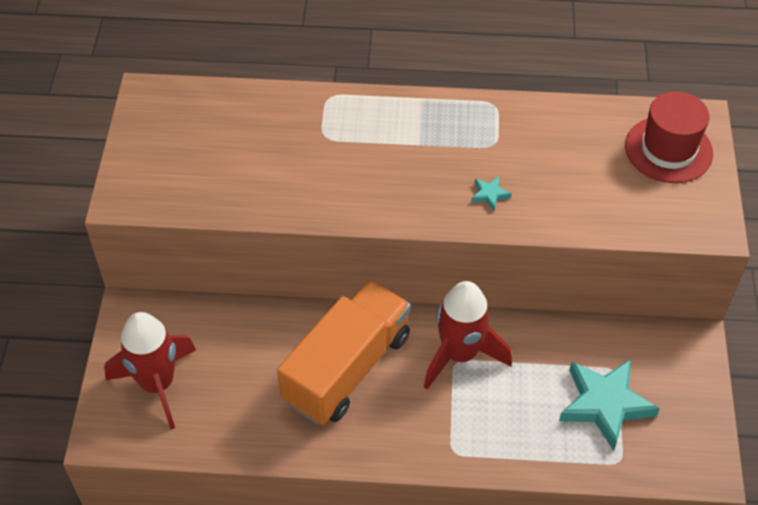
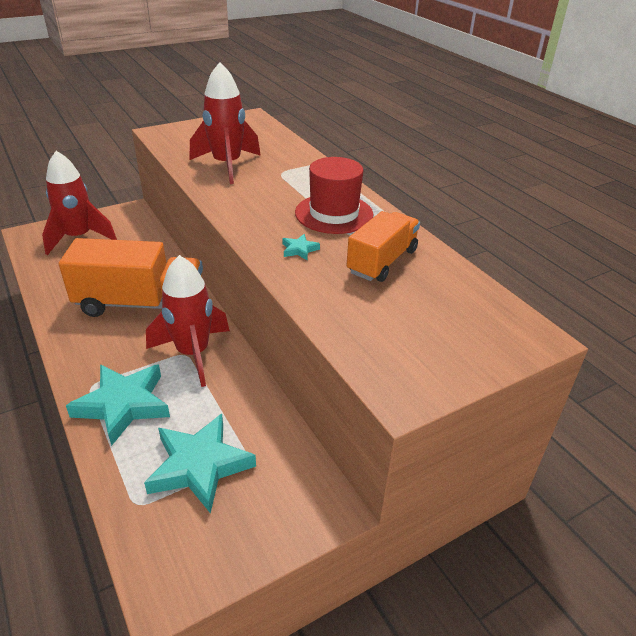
camera: 55 degrees right, 15 degrees down
(271, 173) = (227, 165): none -> red rocket
(498, 434) = (123, 405): none -> turquoise star
(547, 149) = (382, 261): none -> orange truck
(668, 149) = (469, 329): red hat -> red hat (334, 213)

